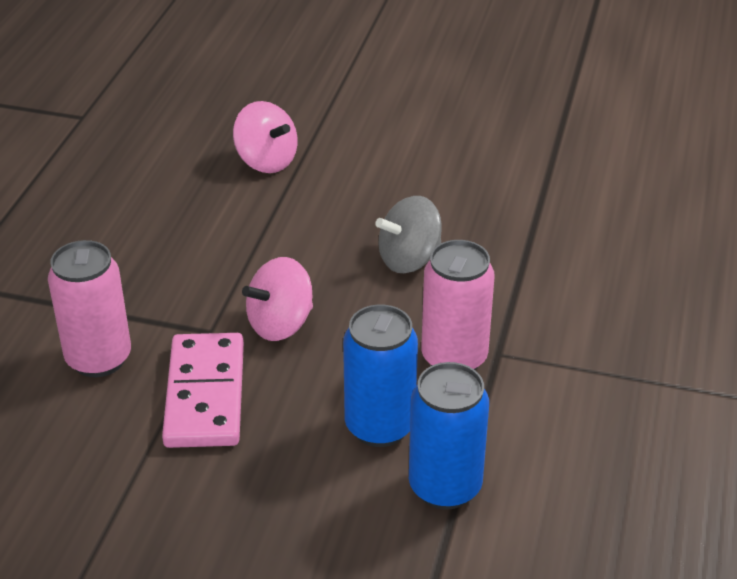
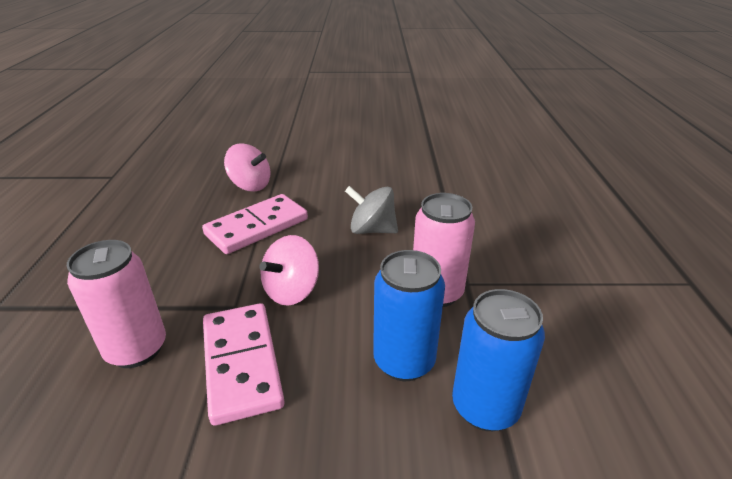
camera: 15 degrees left, 5 degrees down
(260, 229) = (257, 227): none -> pink domino
(409, 259) = (372, 230): grey spinning top -> grey spinning top turned 60 degrees clockwise

